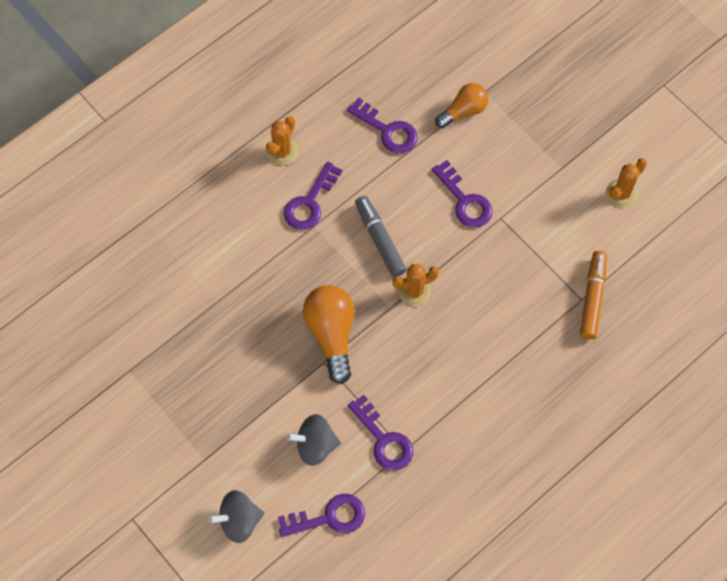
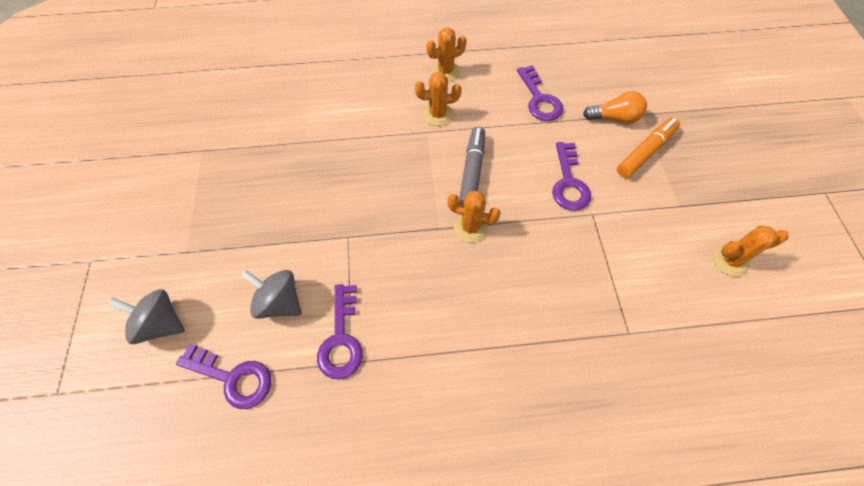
camera: 35 degrees right, 5 degrees down
(310, 202) = (437, 114): purple key -> orange cactus
(332, 334) = (373, 219): orange light bulb -> none
(593, 298) = (642, 339): orange marker -> orange marker (645, 152)

